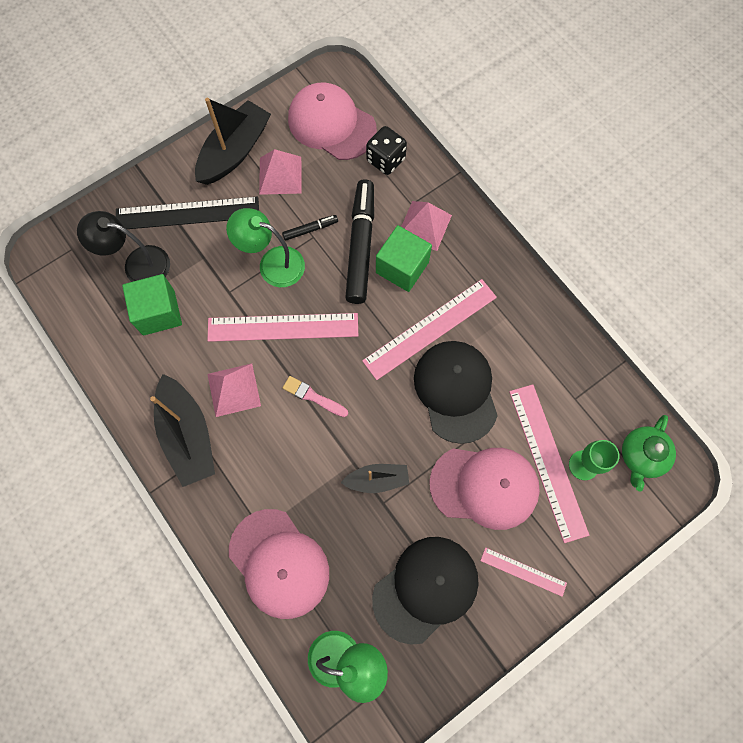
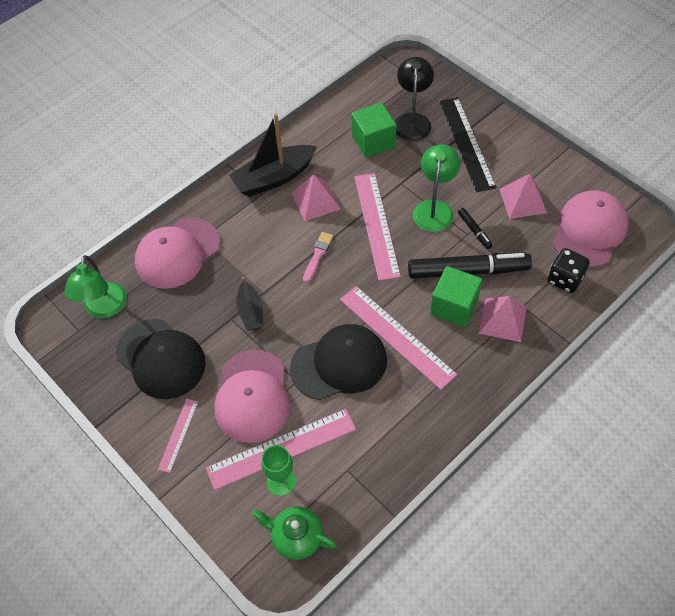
camera: 85 degrees right, 15 degrees down
(234, 151) = (536, 164): black boat -> none

